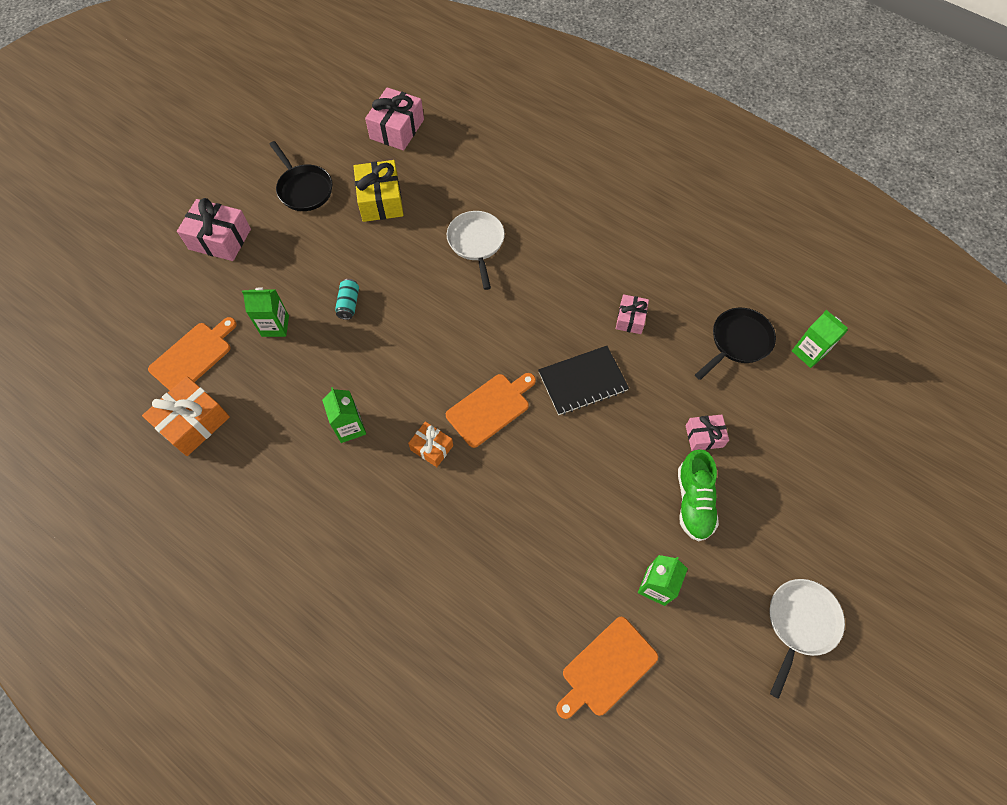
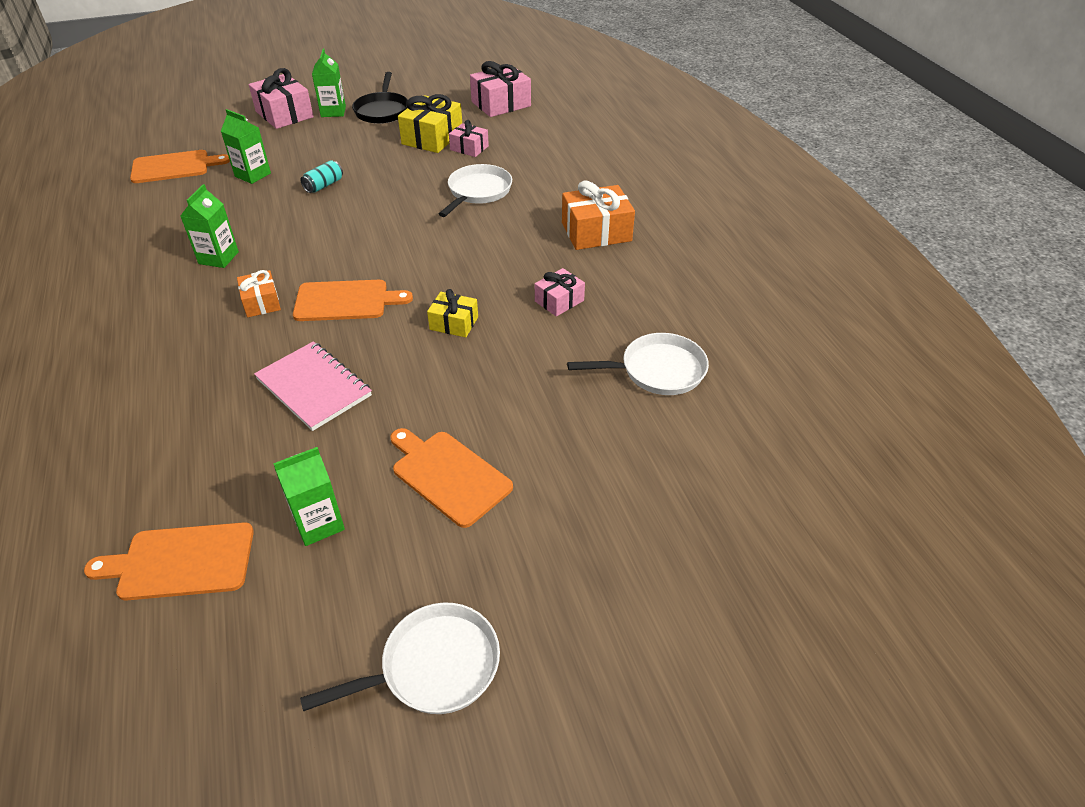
camera: 35 degrees right, 20 degrees down
(193, 422) = (119, 202): orange gift -> orange gift (596, 232)
(548, 494) = (314, 387): none -> pink notebook
(582, 381) = (454, 323): black notebook -> yellow gift
(693, 501) = (448, 475): green shoe -> orange cutting board
(704, 436) = (526, 427): pink gift -> pink gift (469, 148)
(738, 342) = (657, 371): black pan -> white pan
(809, 352) = (736, 419): green carton -> green carton (333, 111)

